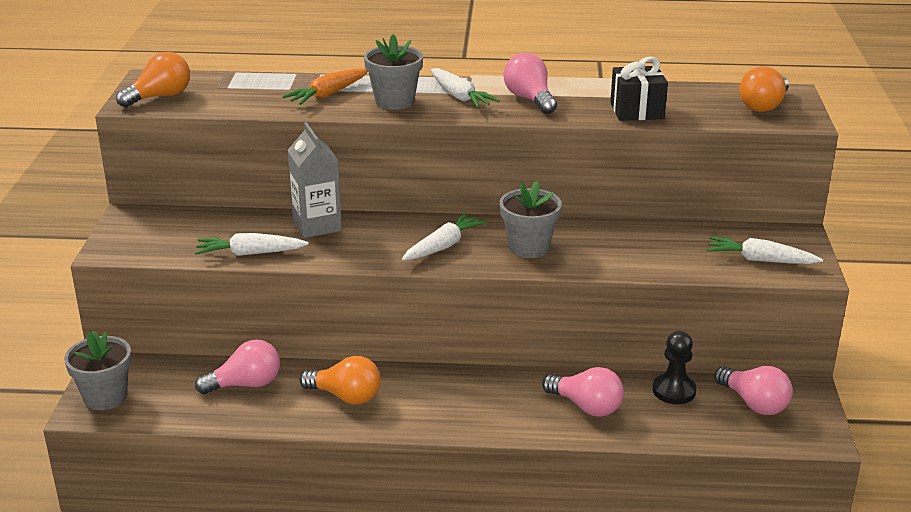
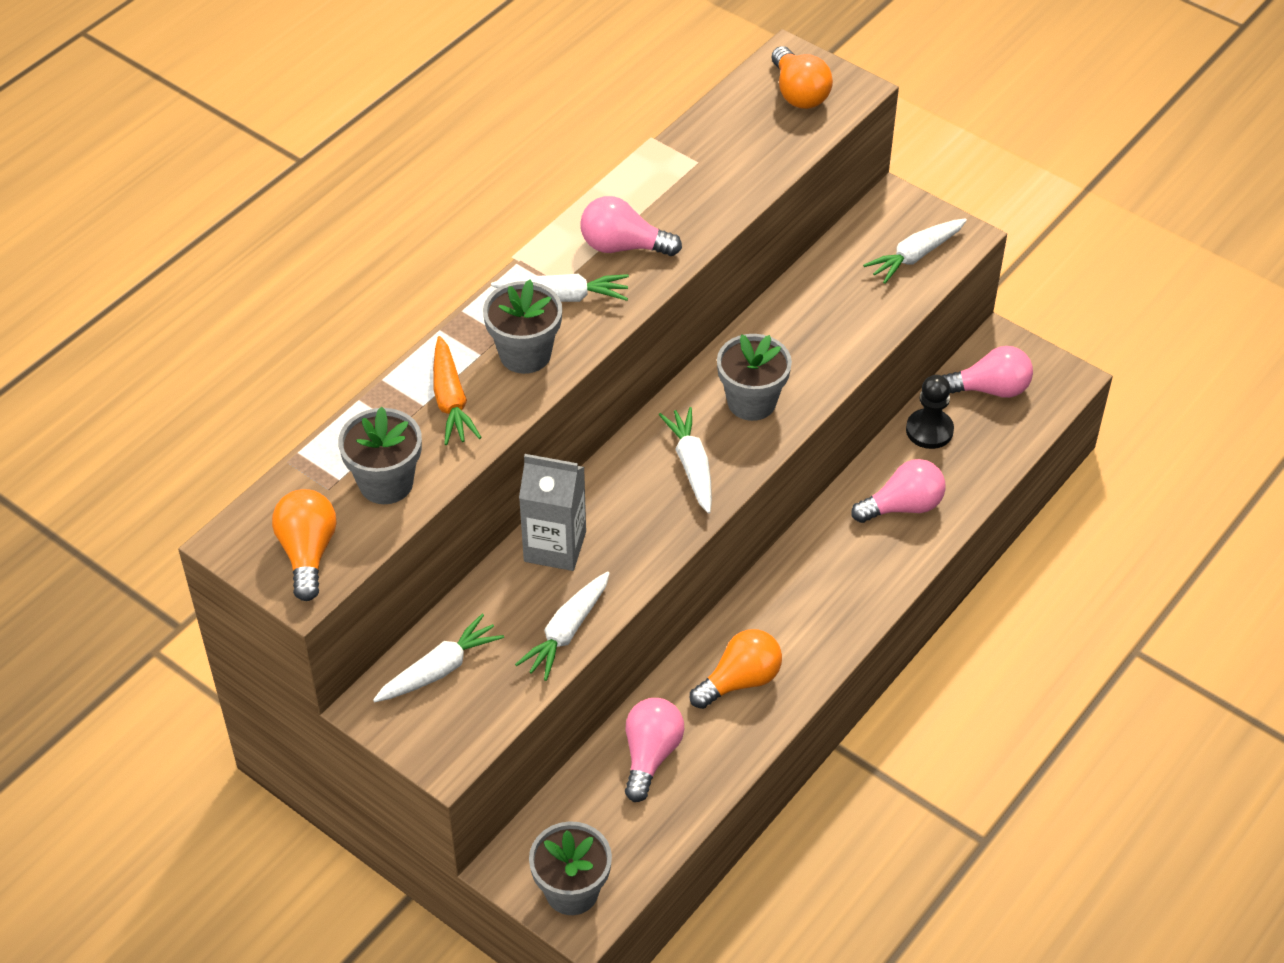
camera: 55 degrees left, 20 degrees up
(177, 224) = (439, 670): none -> white carrot
(239, 99) = (386, 483): none -> grey flower pot
(637, 111) = (726, 186): black gift -> none

